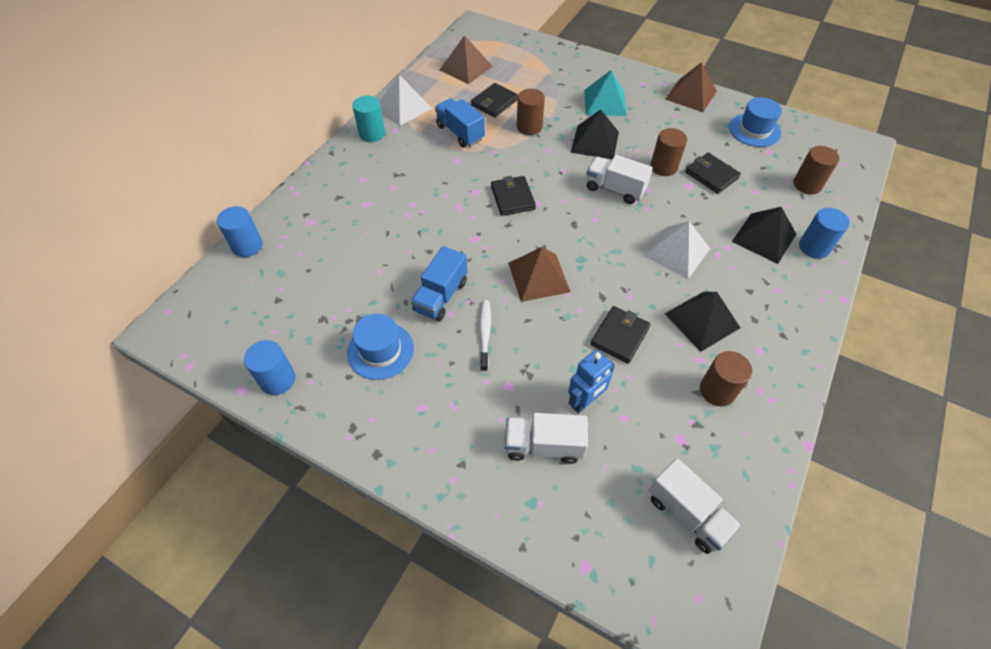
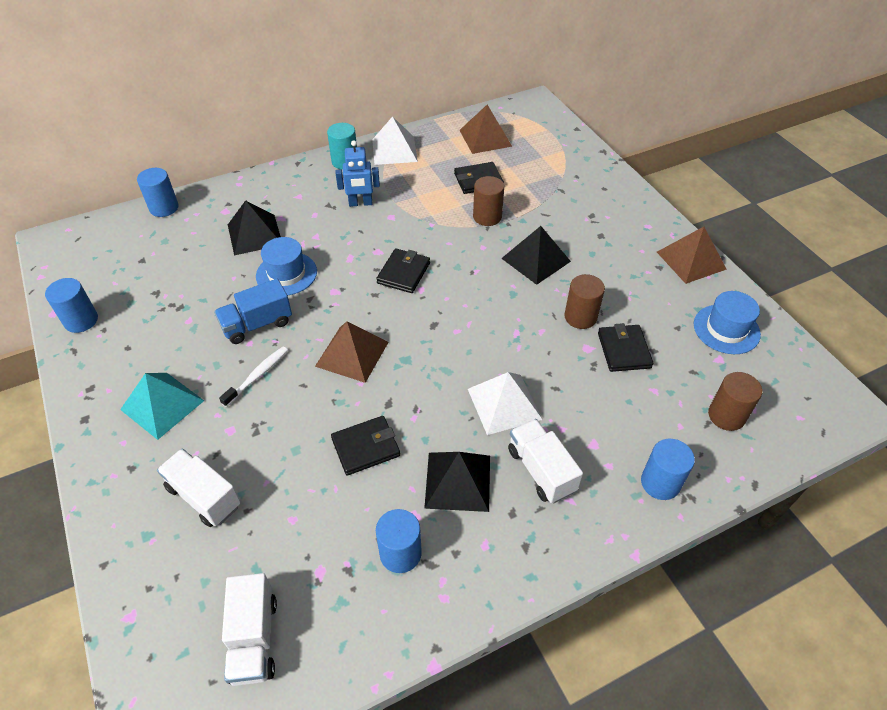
camera: 35 degrees right, 5 degrees down
(380, 350) = (169, 341): blue hat -> blue hat (286, 274)
(460, 133) = (419, 194): blue truck -> none
(585, 401) = (275, 483): blue robot -> blue robot (360, 203)
(605, 102) = (587, 227): turquoise pyramid -> turquoise pyramid (162, 405)
(615, 189) = (507, 313): white truck -> white truck (541, 470)
(717, 390) = (400, 553): brown cylinder -> blue cylinder
(764, 237) = (613, 441): black pyramid -> black pyramid (255, 234)

